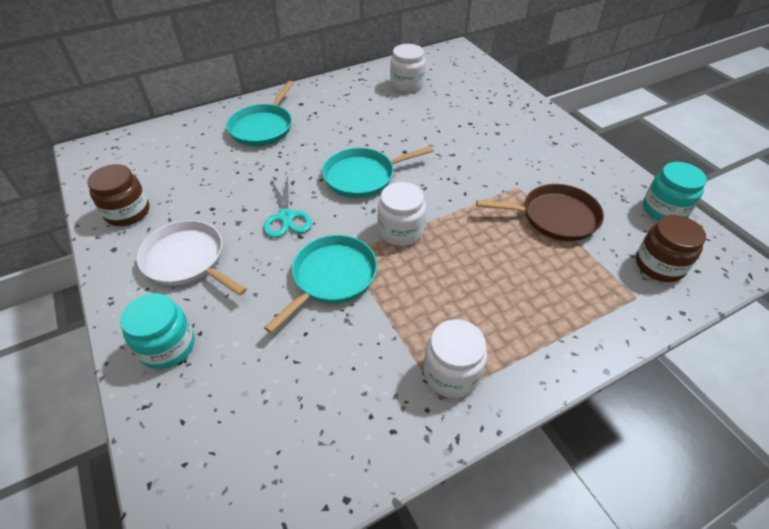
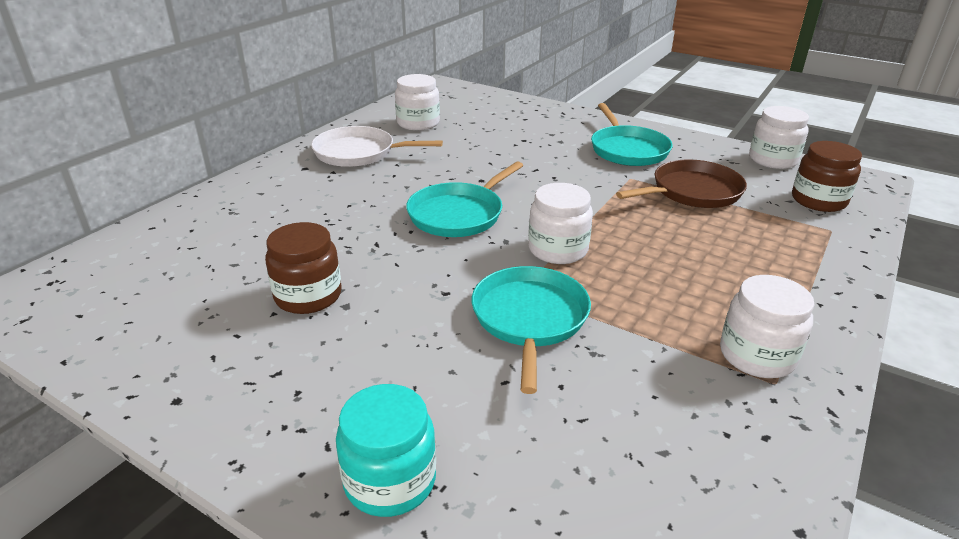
camera: 30 degrees left, 15 degrees down
(127, 212) = (157, 349): brown jar -> brown jar (308, 296)
(187, 260) = (314, 370): white pan -> white pan (359, 153)
(263, 127) = (277, 202): turquoise pan -> turquoise pan (627, 150)
(286, 217) = (406, 279): turquoise scissors -> none
(664, 210) = (772, 160): turquoise jar -> white jar

